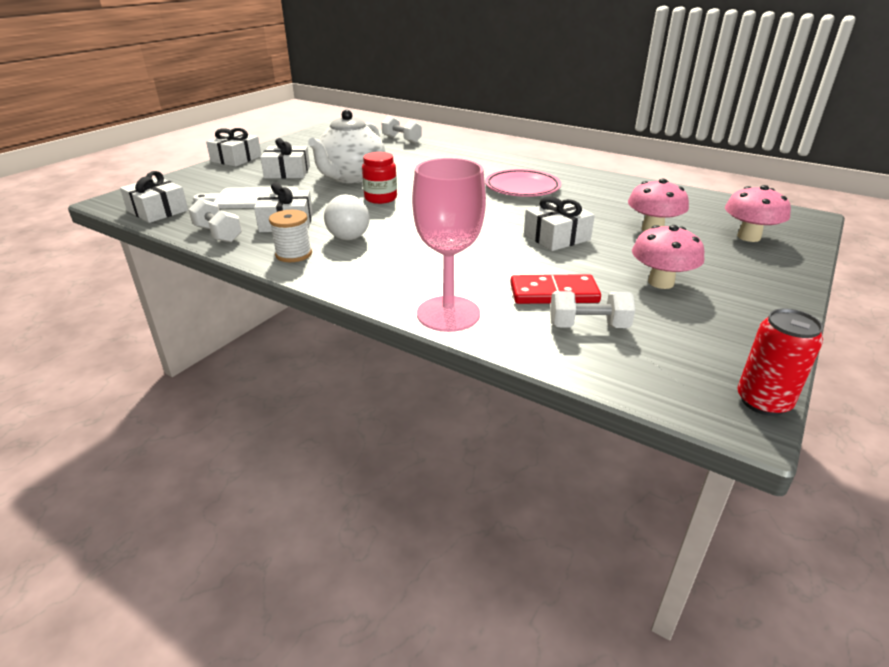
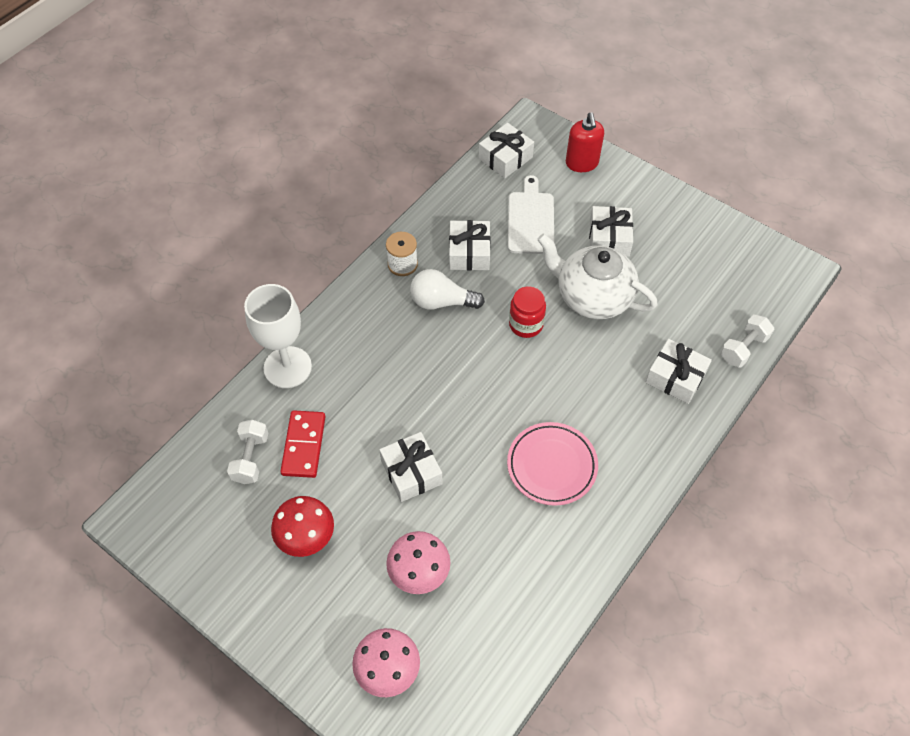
camera: 95 degrees right, 25 degrees up
(189, 181) = (582, 163): none -> red soap dispenser
(218, 234) = (449, 209): white dumbbell -> none
(236, 159) = (655, 188): white gift -> white gift (675, 377)
(448, 314) = (287, 367): pink goblet -> white goblet
(660, 282) = (306, 537): pink mushroom -> red mushroom
(763, 401) = (139, 541): red can -> none

